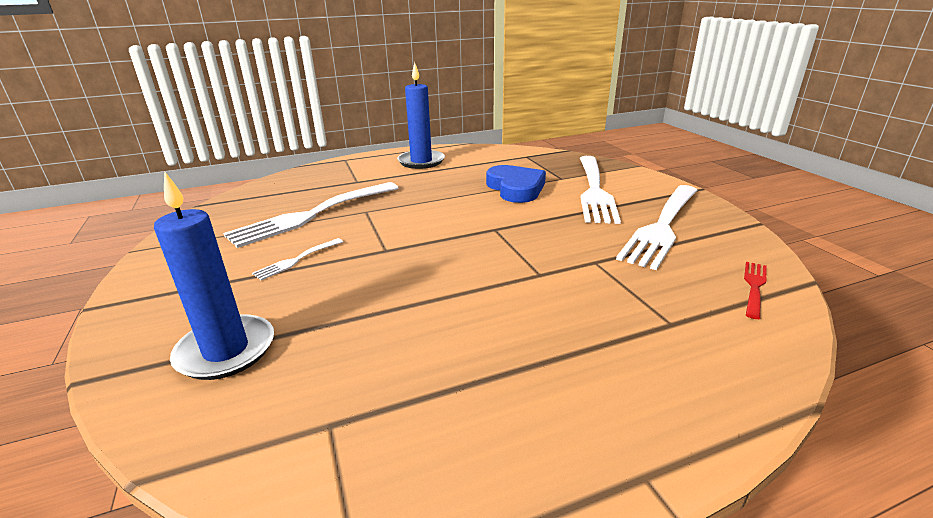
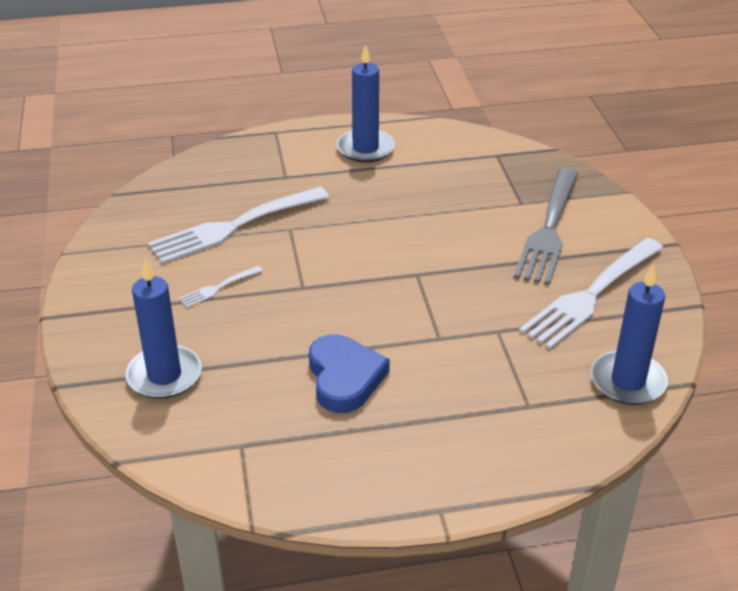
camera: 10 degrees right, 10 degrees up
(516, 188) = (461, 214): blue heart -> blue heart (344, 378)
(594, 190) = (548, 229): white fork -> grey fork
(754, 287) = (628, 381): red fork -> blue candle

